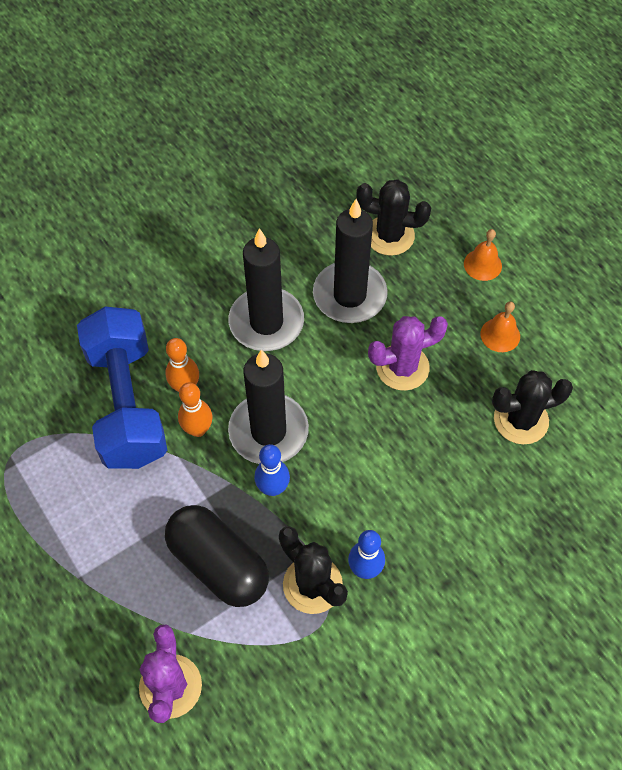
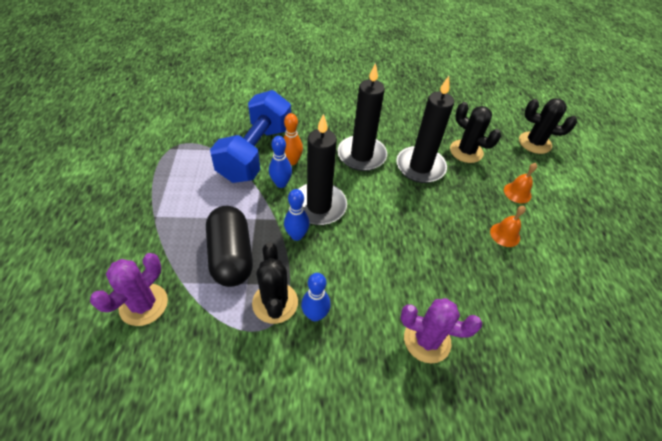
camera: 30 degrees right, 10 degrees down
(198, 429) = (281, 183): orange bowling pin -> blue bowling pin
(402, 367) = (426, 218): purple cactus -> purple cactus (427, 340)
(521, 420) = (488, 290): black cactus -> black cactus (534, 143)

